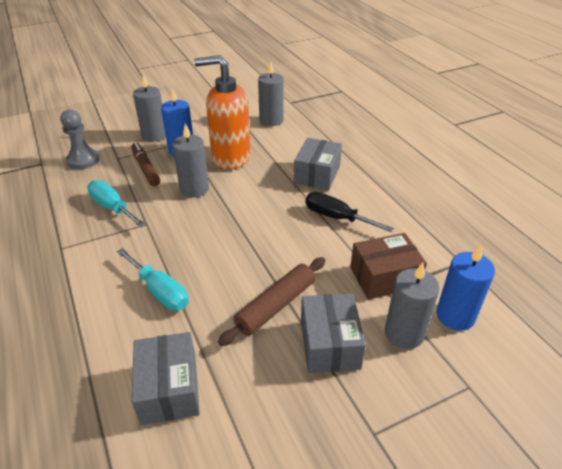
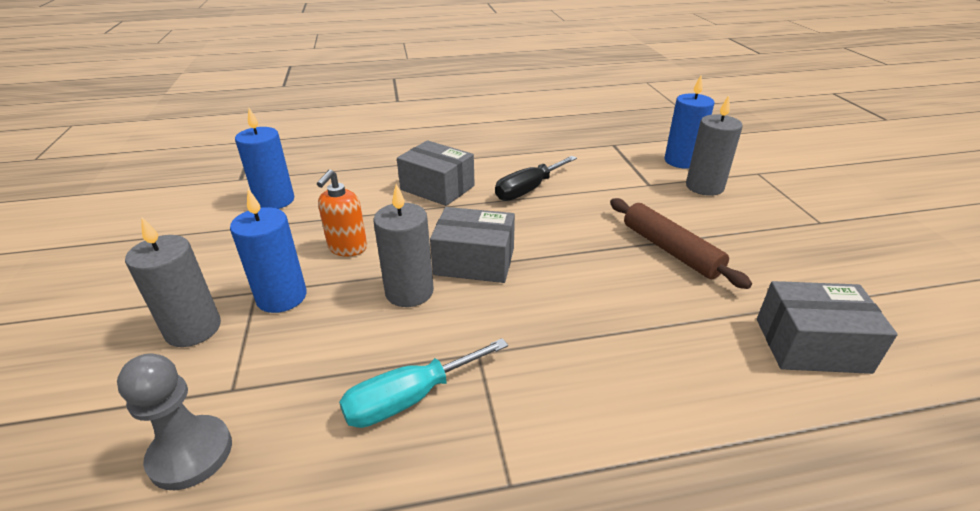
camera: 75 degrees left, 5 degrees down
(145, 168) = (305, 346): brown marker -> none
(160, 291) = (642, 344): turquoise screwdriver -> none
(230, 158) = (347, 248): orange soap dispenser -> orange soap dispenser, size x0.53
(271, 120) = (275, 201): grey candle -> blue candle
(329, 344) = (722, 226): grey box -> grey box (474, 261)
(384, 277) = (630, 182): brown box -> none

